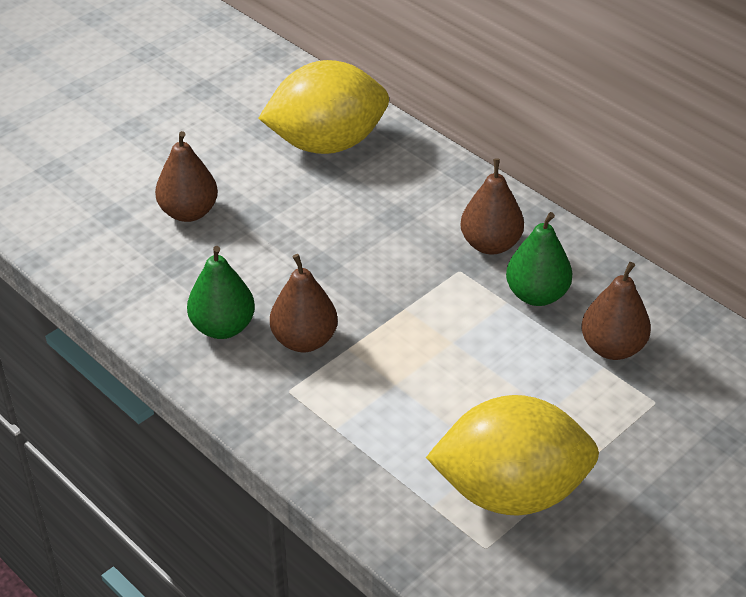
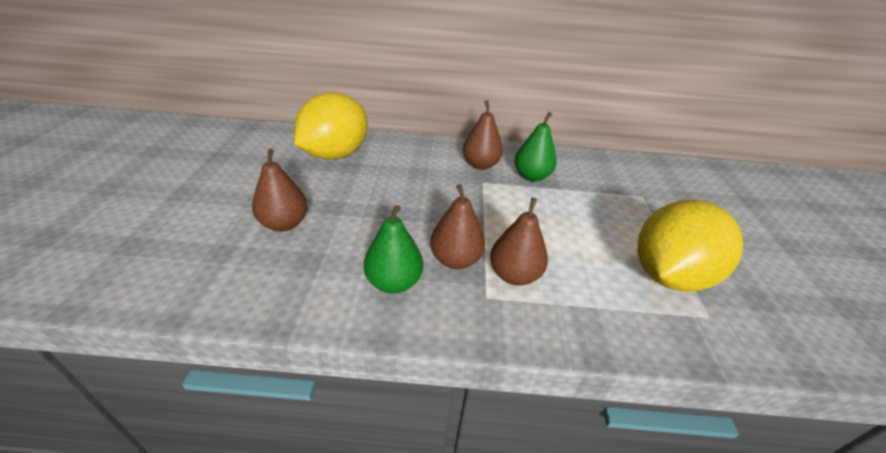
camera: 45 degrees left, 5 degrees down
(612, 348) = (593, 182): brown pear -> brown pear (514, 275)

